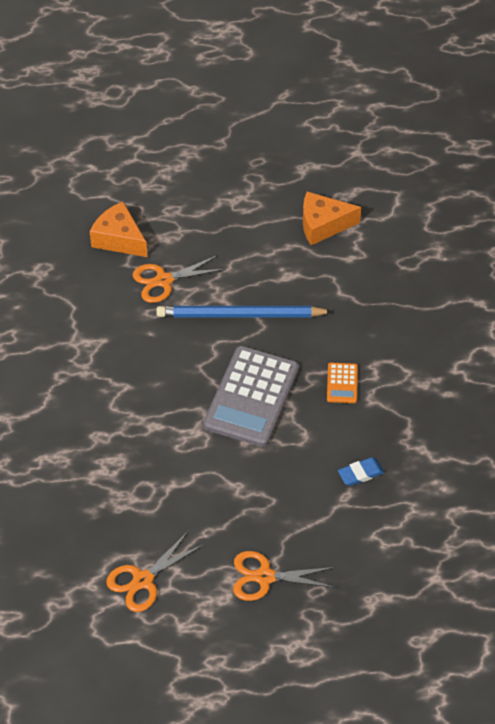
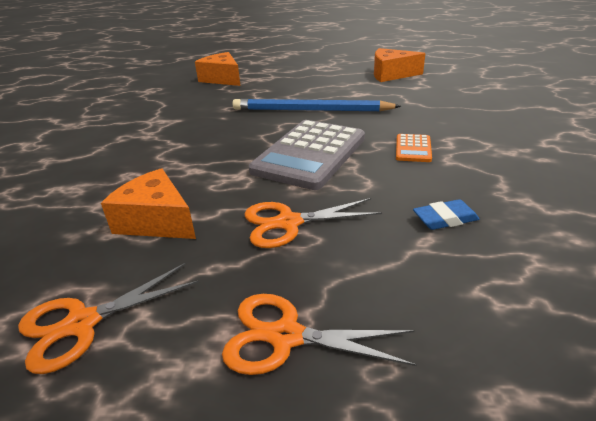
camera: 10 degrees right, 20 degrees down
(149, 491) = (156, 221): none -> orange cheese
(163, 280) = (248, 95): orange scissors -> orange scissors (288, 223)

